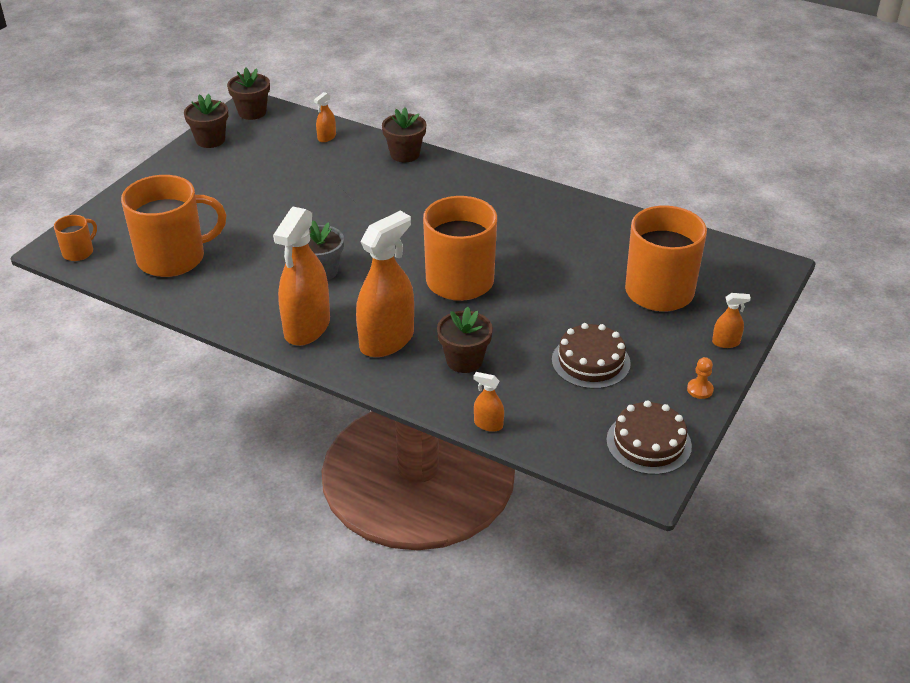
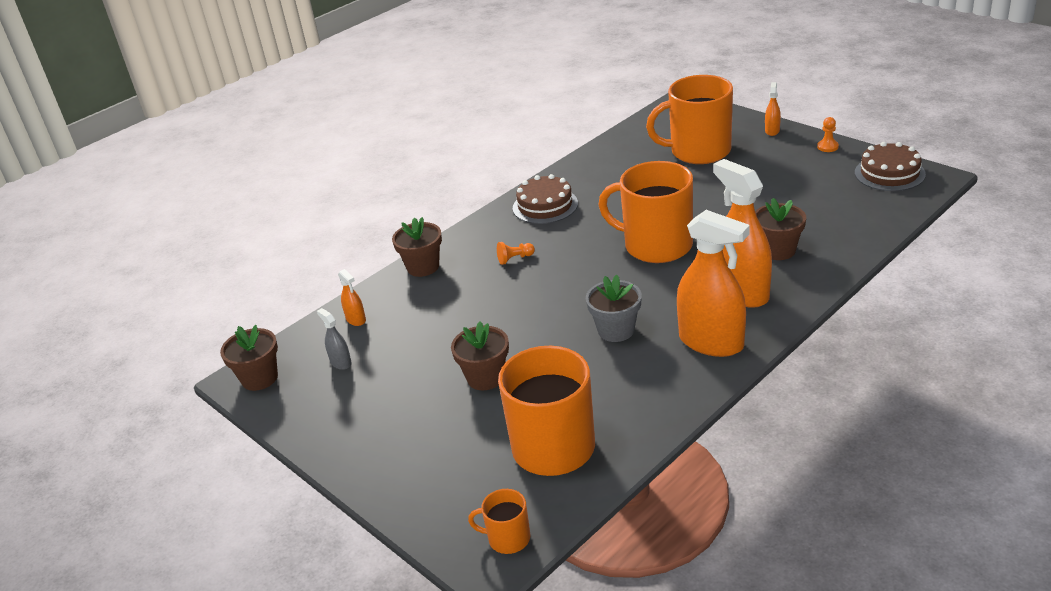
camera: 70 degrees left, 5 degrees down
(79, 252) = (507, 538): orange mug -> orange mug turned 45 degrees counterclockwise
(210, 140) = (303, 415): brown flower pot -> brown flower pot (485, 377)
(271, 142) = (341, 362): none -> grey spray bottle
(424, 200) = (515, 259): none -> orange pawn
(488, 424) = (866, 243): orange spray bottle -> none
(591, 361) = (788, 189): brown cake -> brown cake (545, 205)

